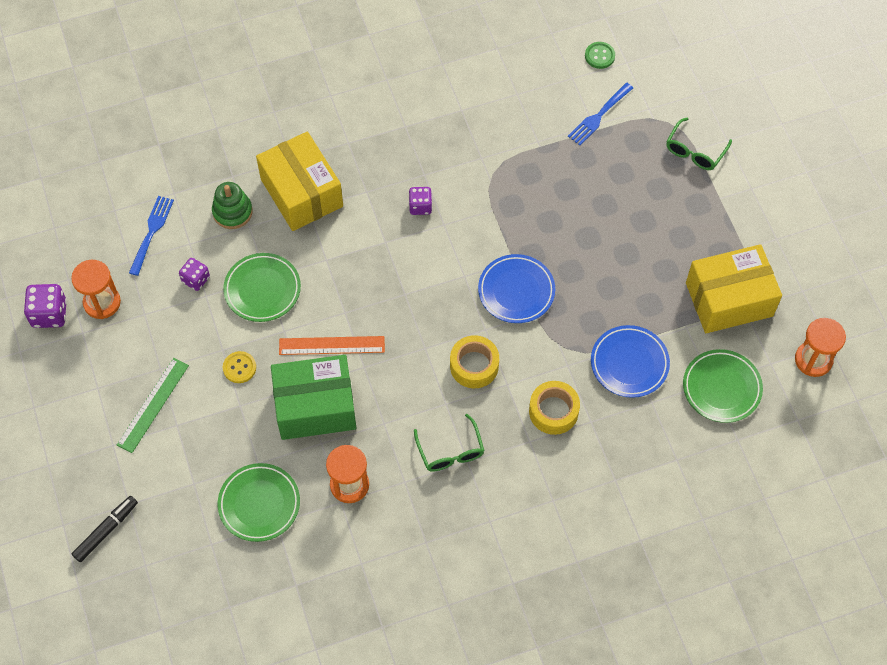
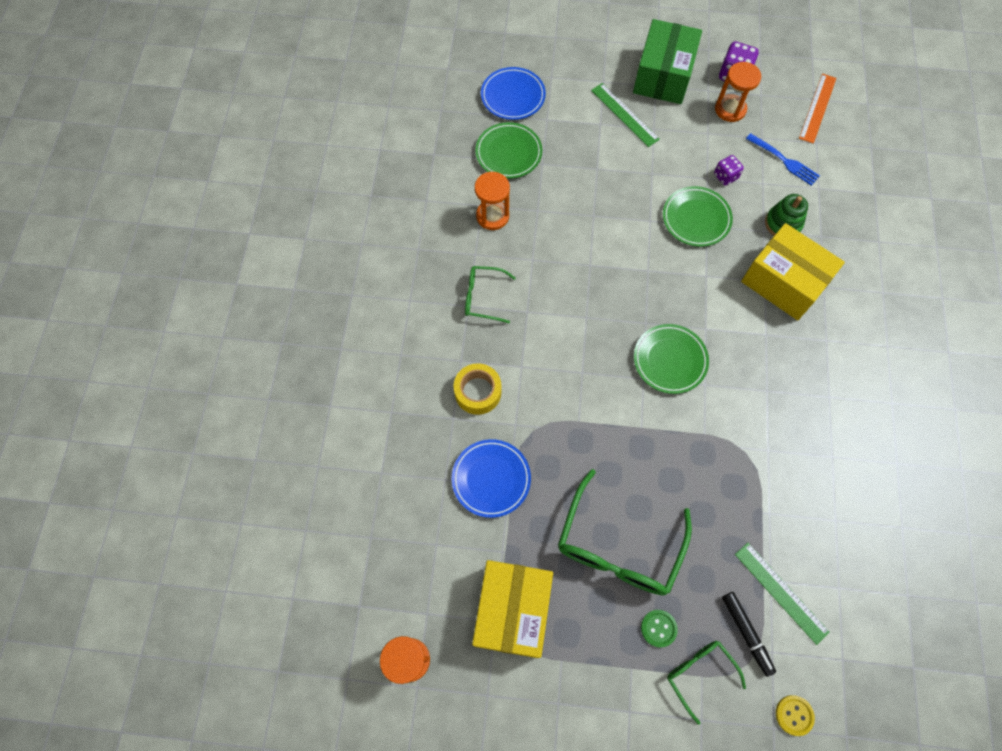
camera: 115 degrees right, 5 degrees up
(106, 531) = (537, 58): black marker -> black marker (746, 633)
(239, 368) = (630, 179): yellow button -> yellow button (794, 715)
(301, 193) = (783, 282): yellow box -> yellow box turned 45 degrees clockwise
(315, 407) = (570, 217): green box -> green box (663, 76)
(331, 345) = (621, 249): orange ruler -> orange ruler (817, 108)
(420, 206) = (732, 372): purple dice -> none
(474, 366) = (551, 348): yellow tape -> none
(516, 291) = (609, 415): blue plate -> blue plate (513, 96)
(599, 56) = (860, 633): green button -> green button (658, 628)
(599, 115) = (781, 592): blue fork -> green ruler
(629, 241) = (618, 545): none -> green glasses
(721, 388) = (426, 551): green plate -> green plate (670, 360)

